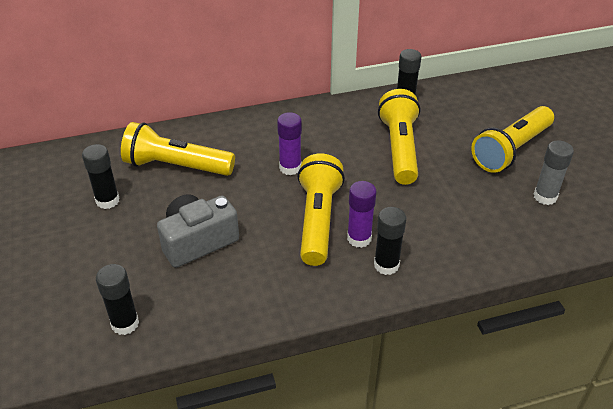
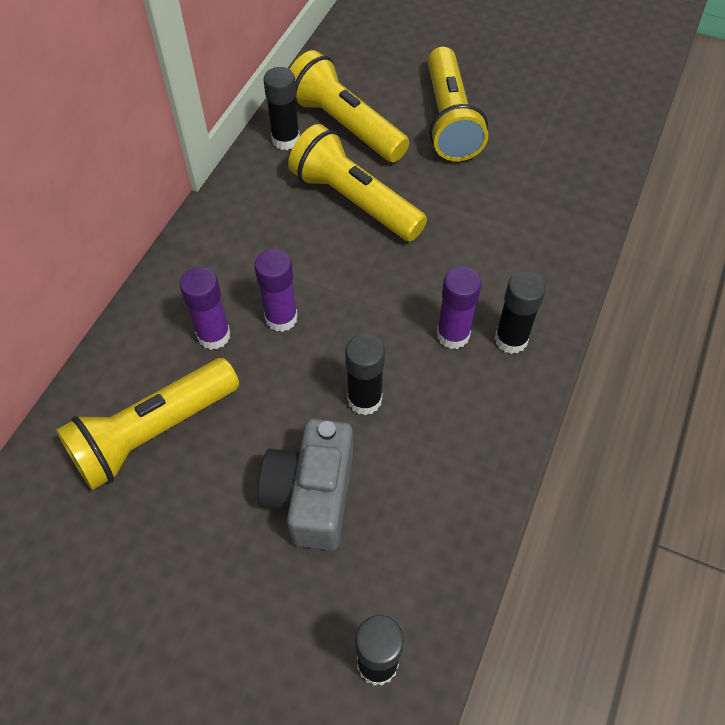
camera: 50 degrees left, 15 degrees up
(107, 201) = (136, 555): black glue stick -> black glue stick (364, 399)
(252, 152) = (214, 335): none -> purple glue stick
(318, 220) = (391, 352): yellow flashlight -> yellow flashlight (345, 125)
(545, 197) = (535, 148): grey glue stick -> none

